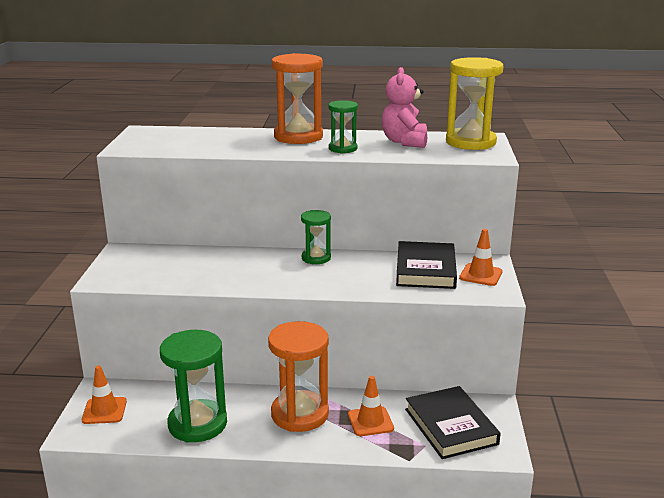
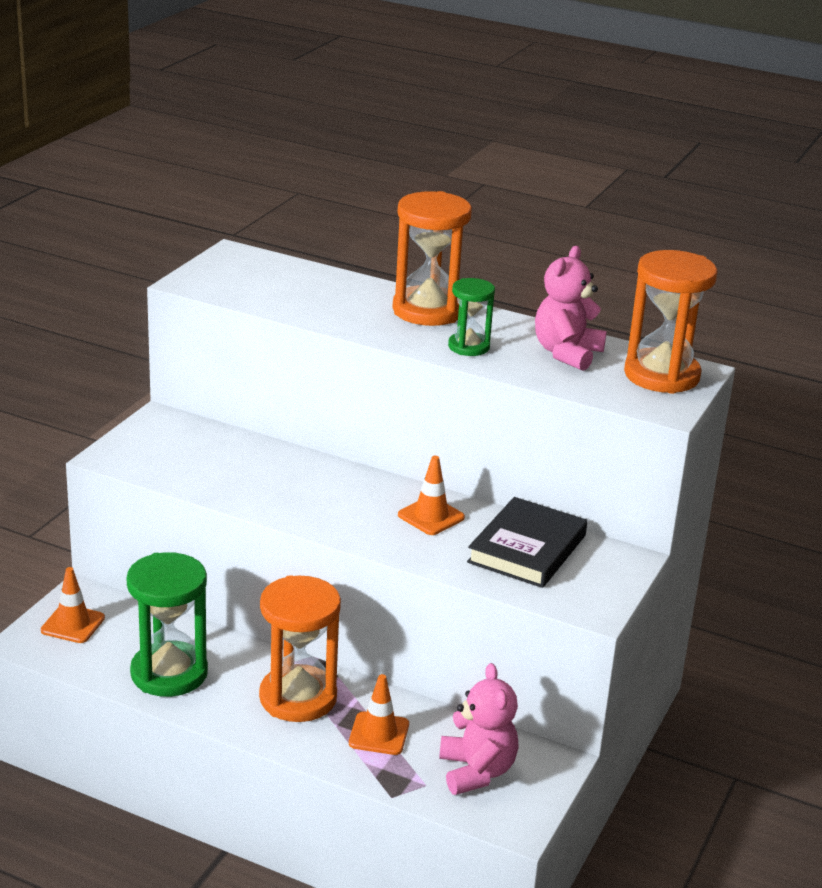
camera: 20 degrees right, 5 degrees up
(316, 258) = (395, 492): green hourglass -> none
(451, 426) = (476, 771): black book -> pink teddy bear
(470, 142) = (661, 375): yellow hourglass -> orange hourglass
(481, 275) = (596, 577): orange traffic cone -> orange traffic cone (431, 516)

